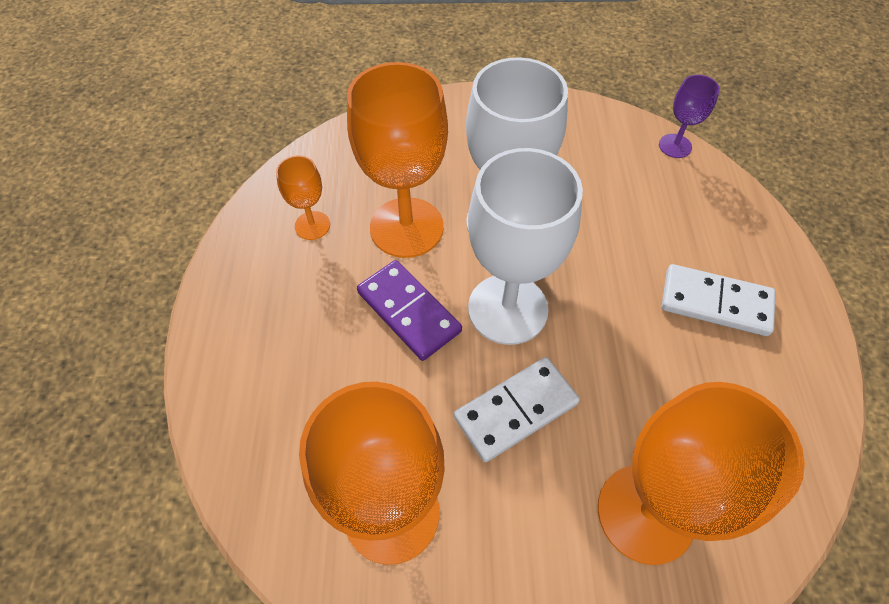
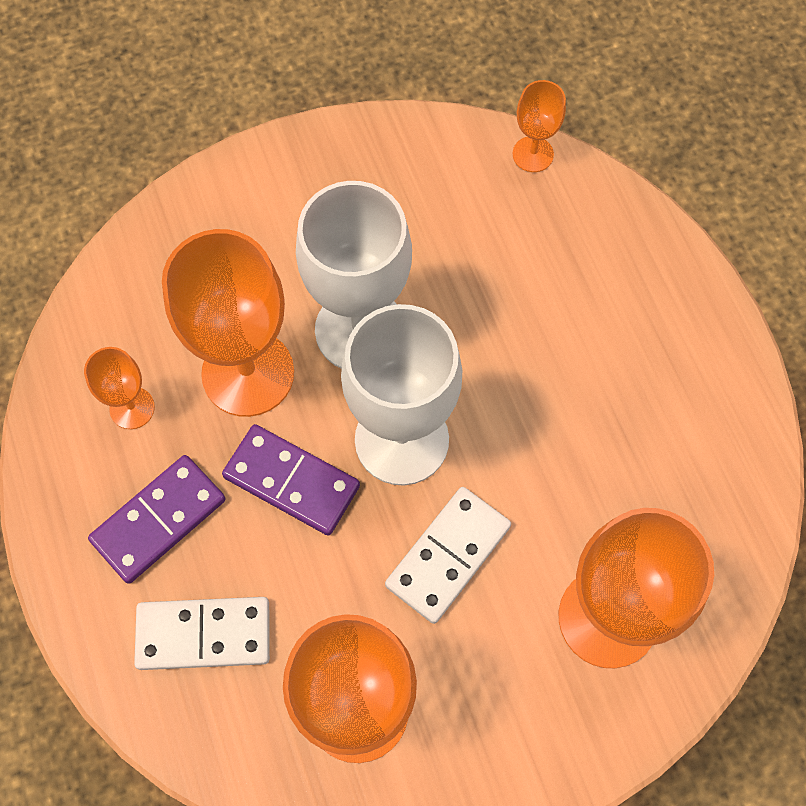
camera: 20 degrees left, 10 degrees up
(296, 307) = (159, 520): none -> purple domino
(675, 146) = (533, 154): purple goblet -> orange goblet
(715, 303) = (625, 356): white domino -> white domino (204, 635)

